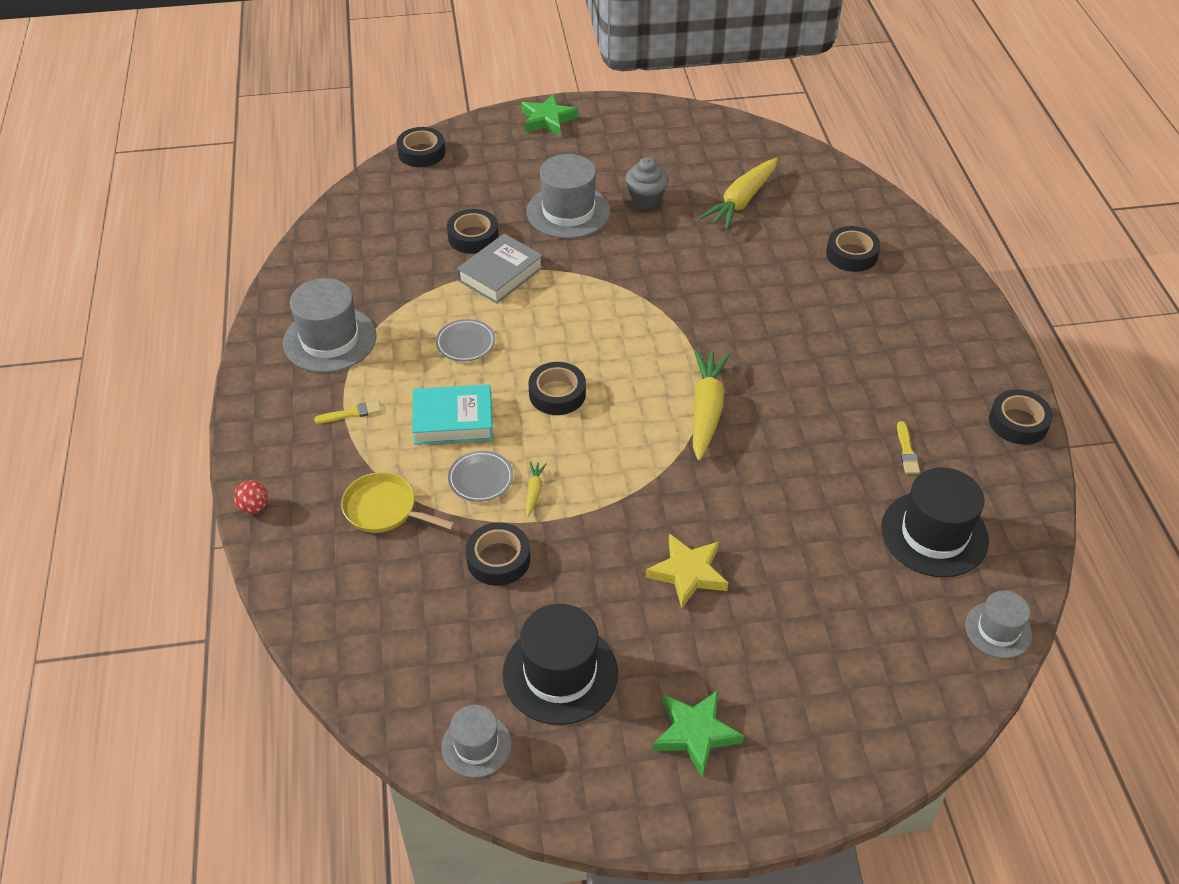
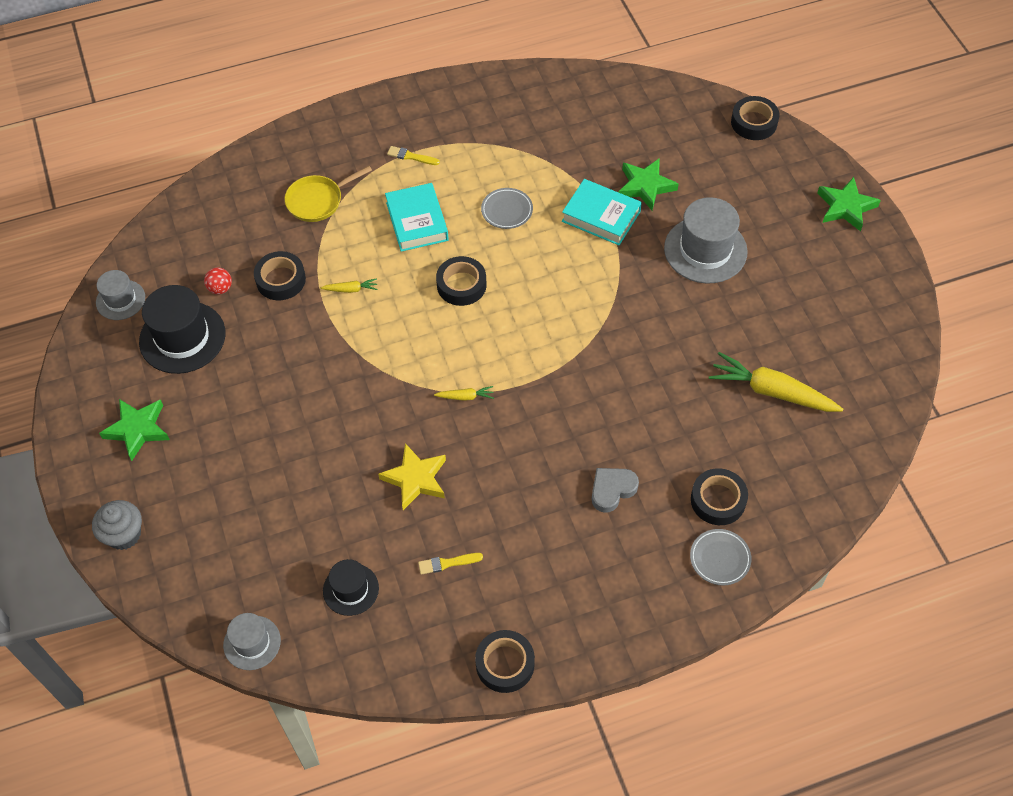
camera: 80 degrees right, 10 degrees up
(254, 507) = (308, 126): red ball -> red ball (220, 288)
(330, 340) = (489, 122): grey hat -> none
(351, 413) = (411, 156): yellow brush -> yellow brush turned 135 degrees clockwise
(384, 509) = (318, 200): yellow pan -> yellow pan turned 135 degrees counterclockwise
(473, 237) = (645, 186): black tape -> green star
(480, 479) = (358, 252): grey plate -> grey plate (720, 558)
(500, 274) = (601, 216): grey book -> turquoise book
(646, 199) = (746, 309): grey cupcake -> grey cupcake (124, 534)
(688, 573) = (283, 406): yellow star -> yellow star (415, 479)
(706, 410) = (465, 397): yellow carrot -> yellow carrot, size x0.45
(833, 319) = (612, 490): none -> grey heart
(934, 534) = (351, 589): black hat -> black hat, size x0.58

